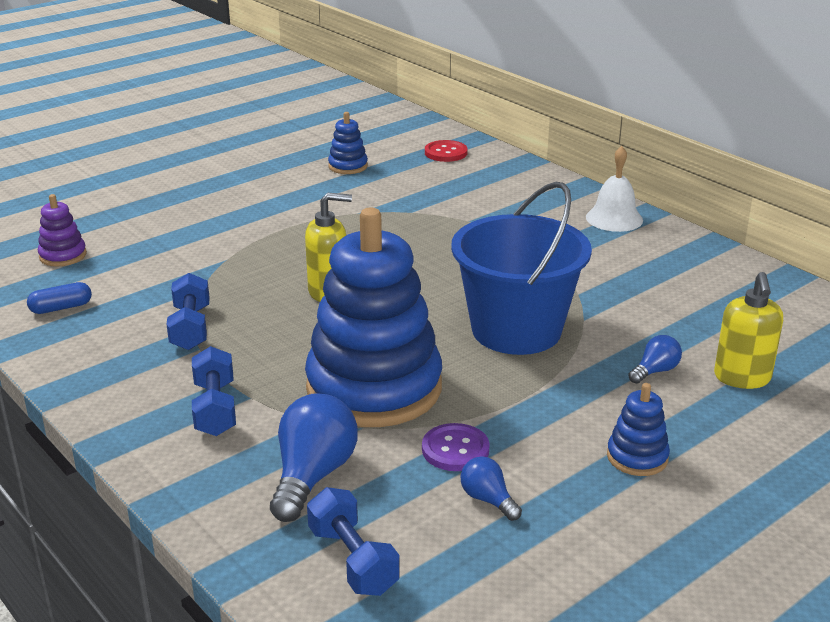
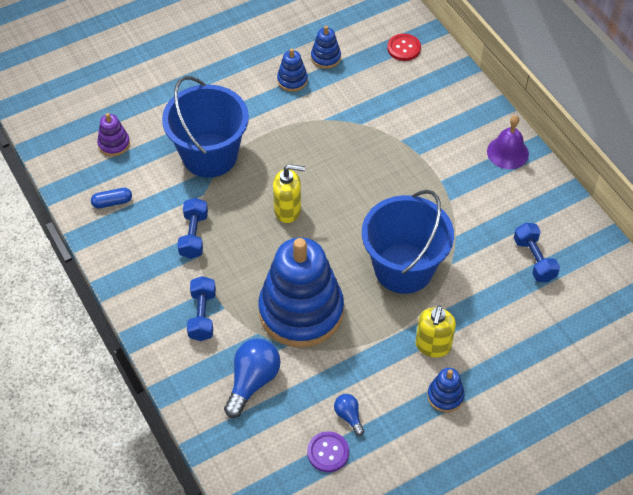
camera: 10 degrees right, 25 degrees up
(205, 254) = (209, 155): none -> blue bucket
(308, 186) = (292, 80): none -> blue stacking toy
(353, 560) = (265, 449): blue dumbbell -> blue dumbbell (534, 259)
(455, 449) = (339, 373): purple button -> purple button (328, 452)
(614, 218) = (507, 152): white bell -> purple bell
(655, 371) = (481, 322): blue light bulb -> none
(742, 378) = (535, 337): yellow soap dispenser -> yellow soap dispenser (433, 346)

